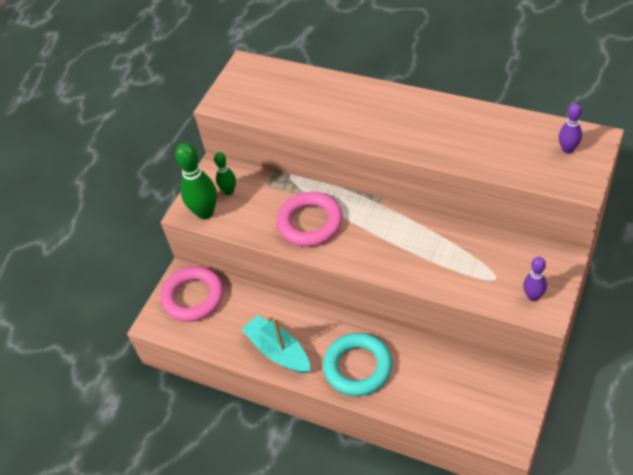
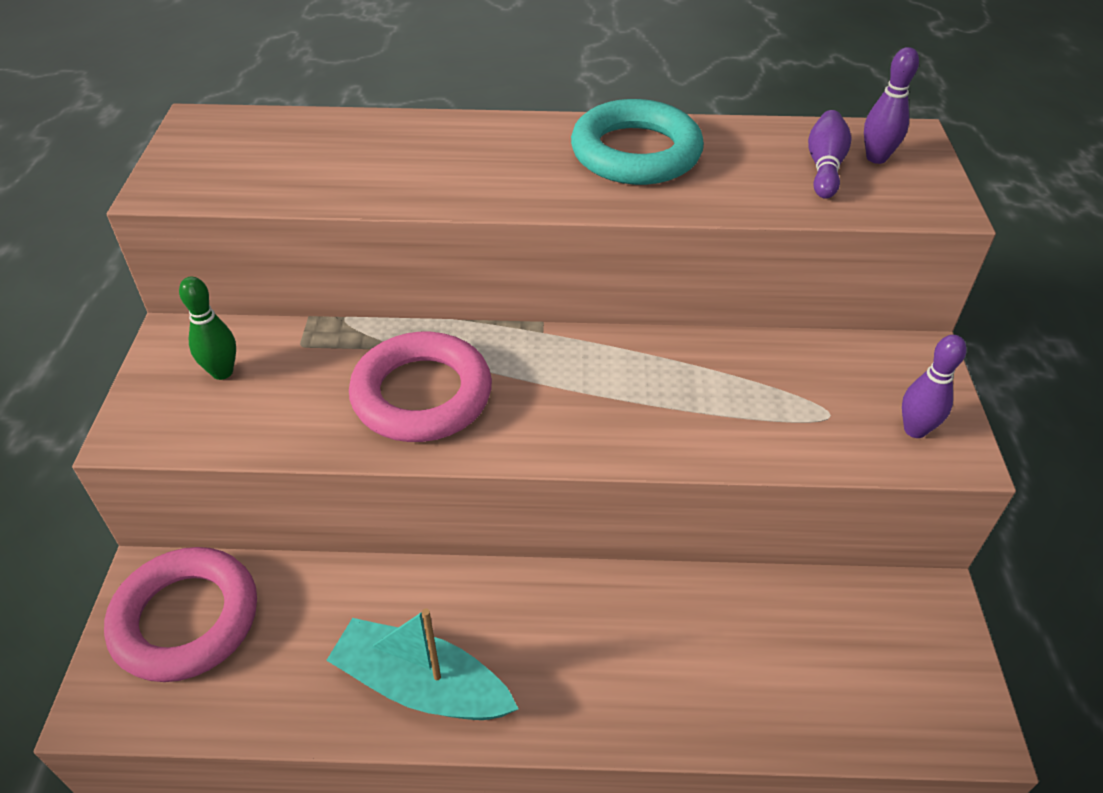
camera: 30 degrees left, 5 degrees down
(205, 213) = (179, 424): green bowling pin -> none
(358, 367) = (605, 669): turquoise ring -> turquoise ring (636, 153)
(535, 150) = (824, 167): none -> purple bowling pin

